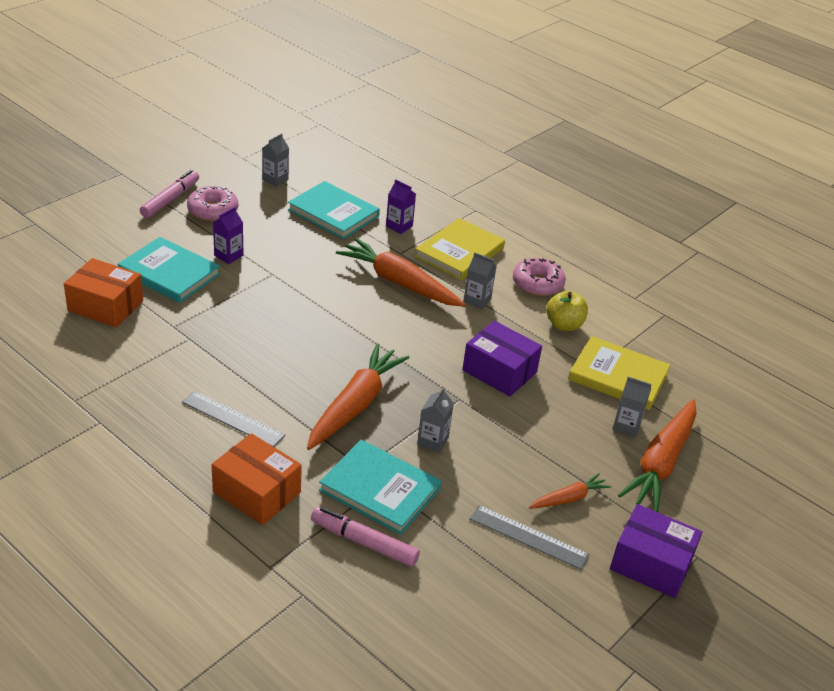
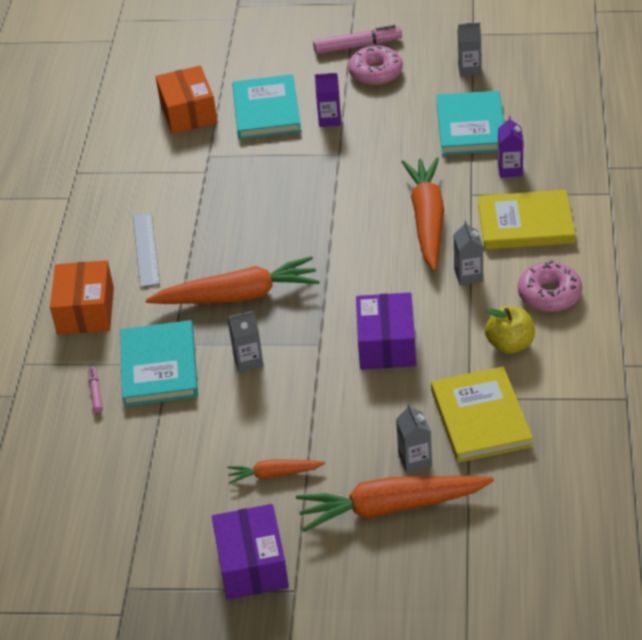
camera: 60 degrees right, 5 degrees up
(364, 542) = (95, 393): pink marker -> pink marker, size x0.53
(528, 537) = (201, 475): grey ruler -> none
(569, 498) = (274, 474): orange carrot -> orange carrot turned 150 degrees clockwise

